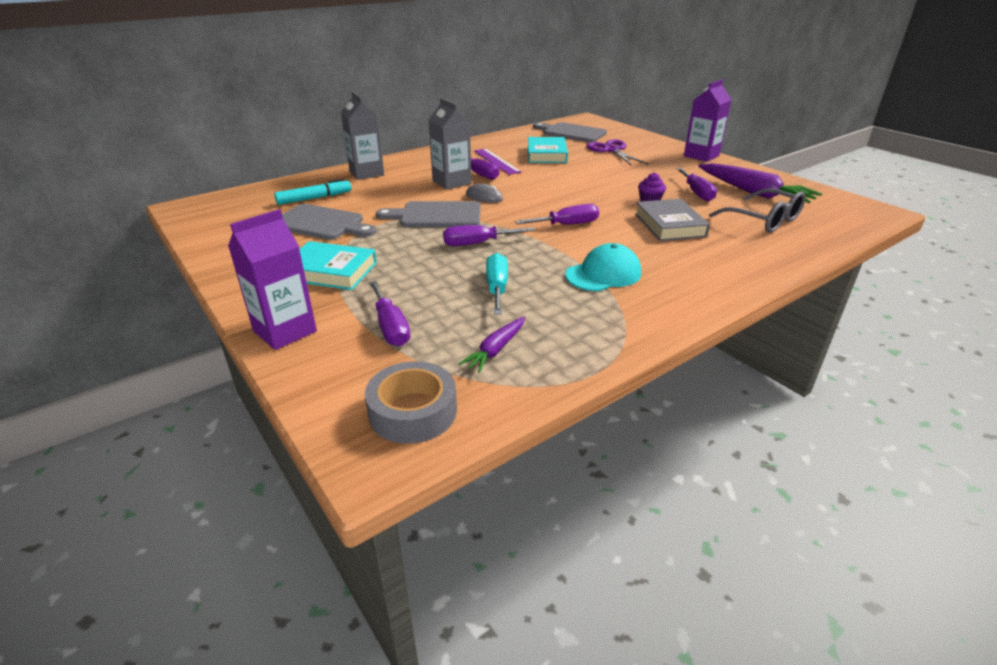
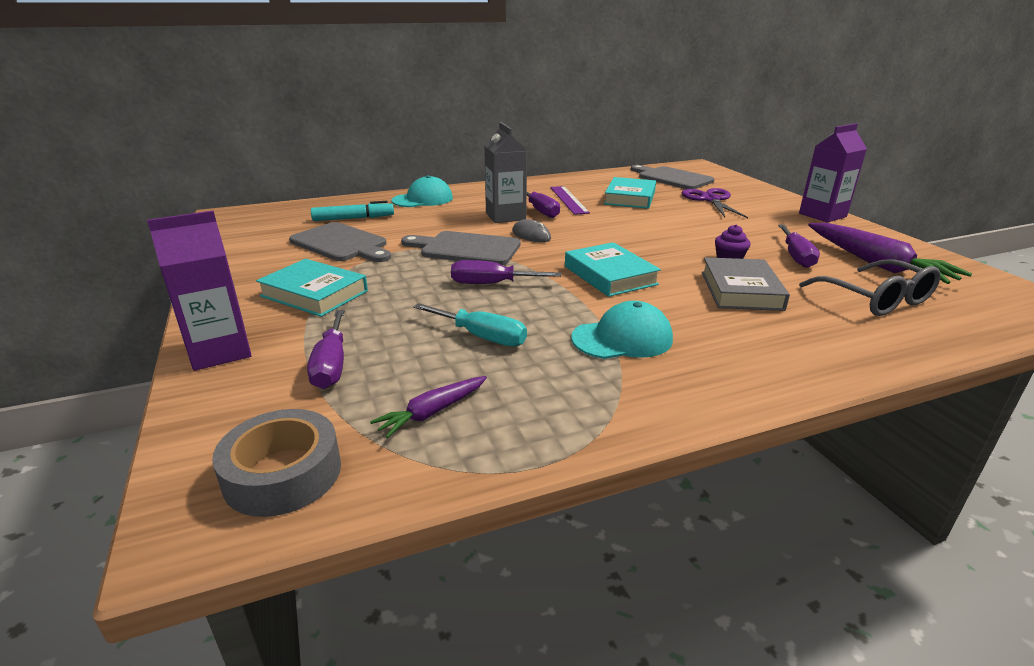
camera: 15 degrees right, 5 degrees down
(366, 173) = (423, 199): grey carton -> turquoise cap
(497, 288) = (482, 337): turquoise screwdriver -> turquoise screwdriver turned 105 degrees clockwise
(567, 225) = (610, 275): purple screwdriver -> turquoise book

